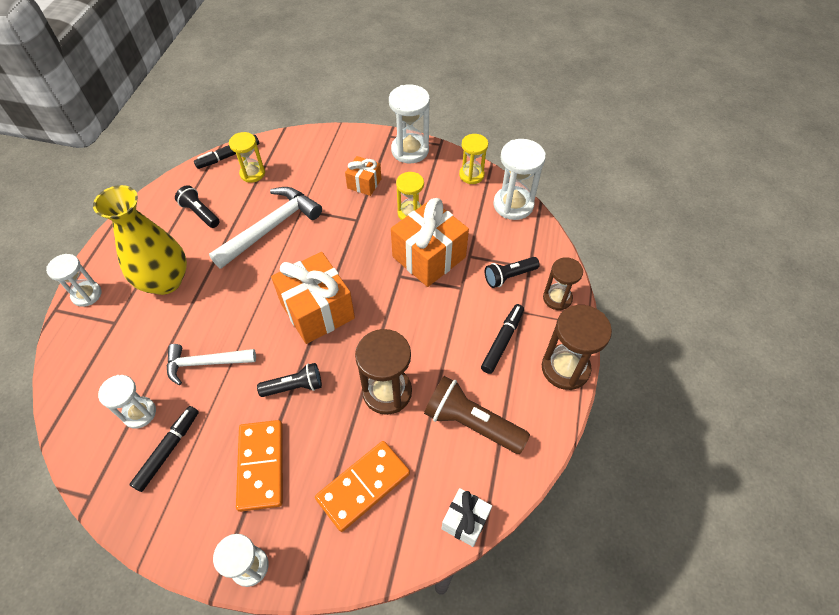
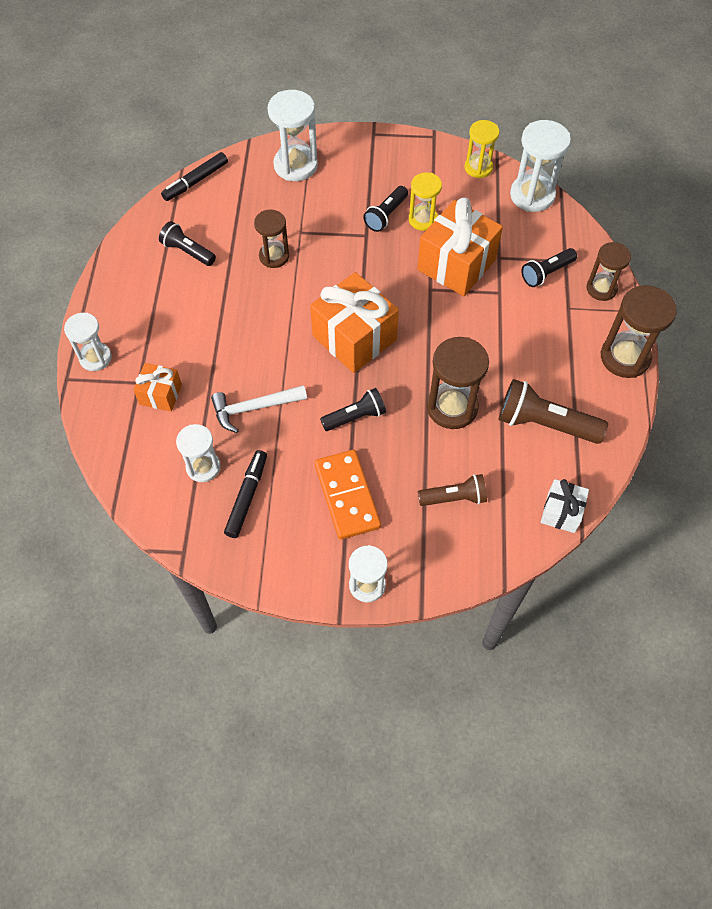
camera: 10 degrees left, 5 degrees up
(165, 281) = (177, 331): yellow vase -> none
(252, 173) = (231, 198): yellow hourglass -> none
(271, 227) = (274, 256): white hammer -> brown hourglass
(363, 486) = (454, 498): orange domino -> brown flashlight
(364, 183) = (362, 193): orange gift -> orange gift (160, 394)
(379, 205) = (386, 215): none -> black flashlight
(410, 150) = (402, 148): white hourglass -> white hourglass (295, 165)
(502, 341) = (555, 340): black marker -> none

